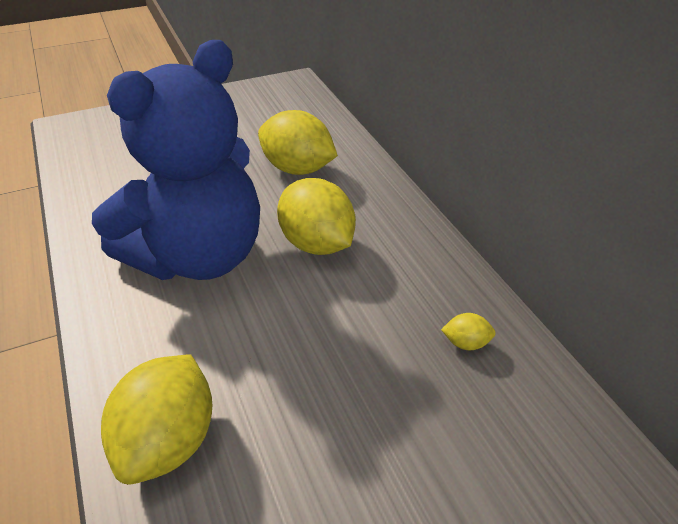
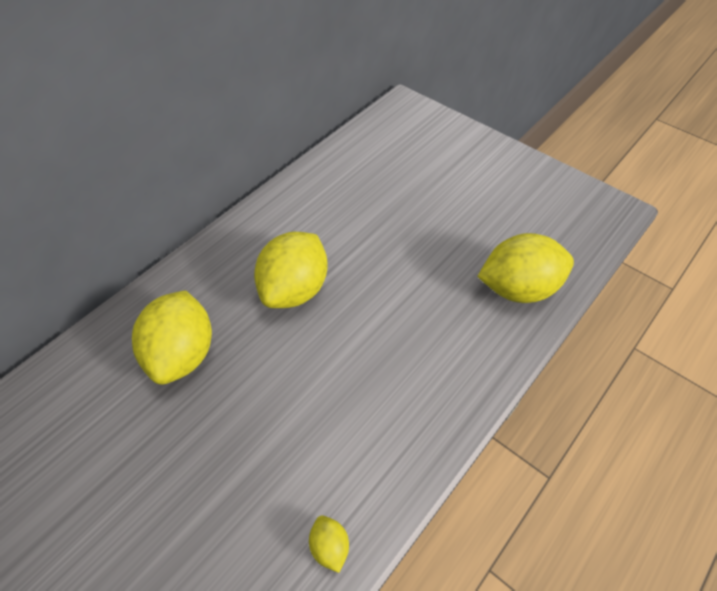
camera: 115 degrees left, 10 degrees up
(198, 256) = (358, 368): blue teddy bear -> none
(465, 343) = (348, 179): yellow lemon -> yellow lemon (329, 547)

